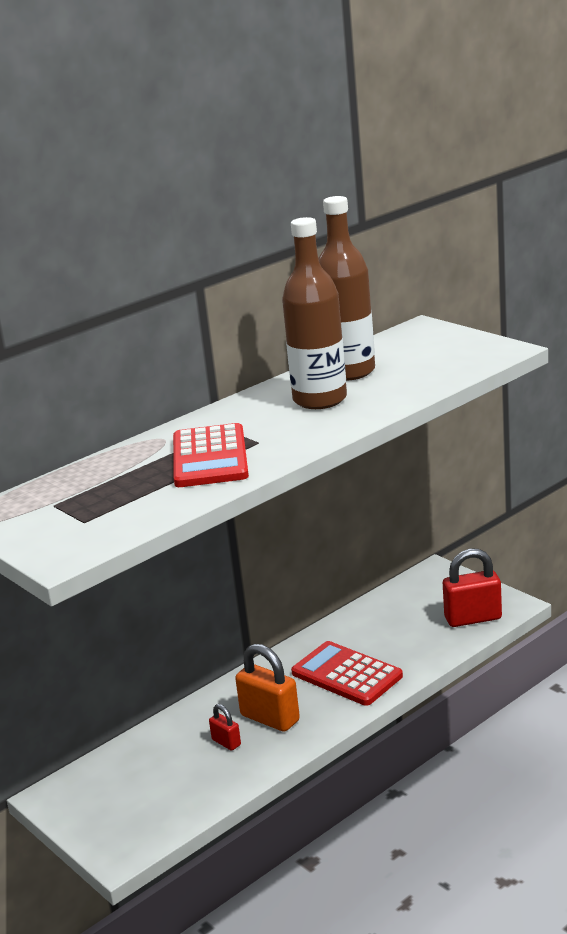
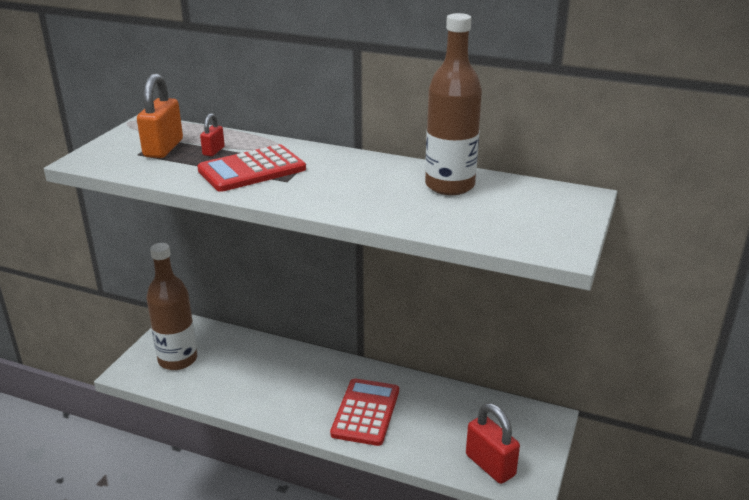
camera: 60 degrees right, 5 degrees up
(226, 742) = (256, 378): red padlock -> red padlock (213, 151)
(270, 718) = (293, 390): orange padlock -> orange padlock (163, 148)
(320, 400) = (382, 186): brown bottle -> brown bottle (177, 359)

